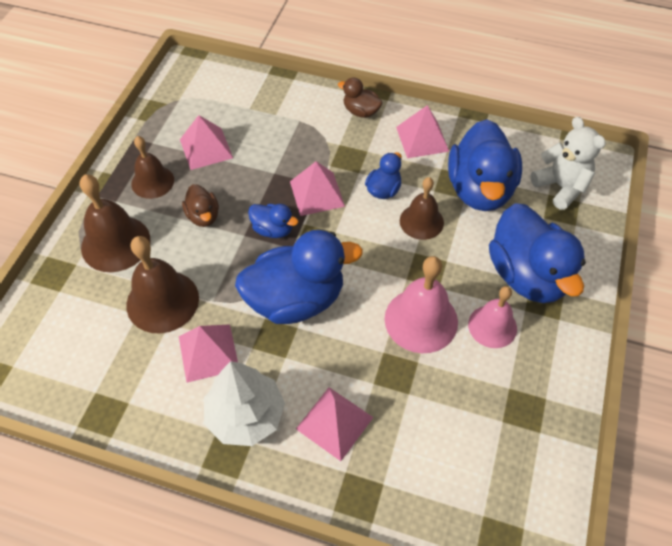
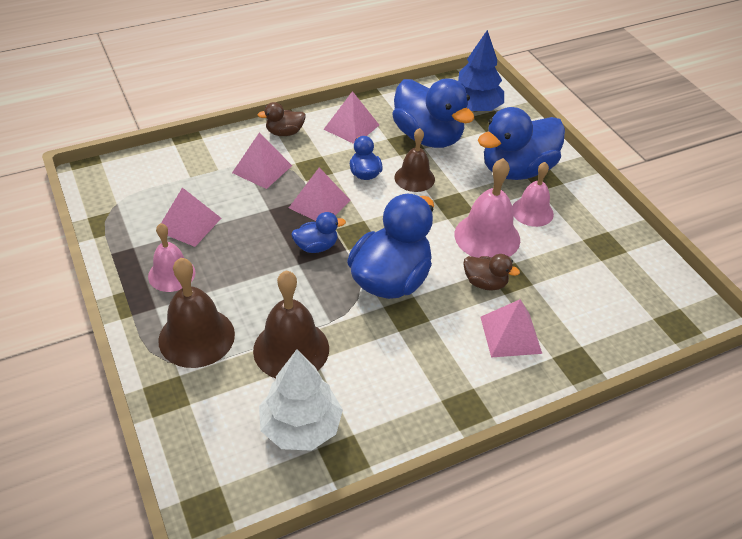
camera: 45 degrees left, 10 degrees down
(152, 182) = (171, 274): brown bell -> pink bell
(203, 216) = (249, 271): brown duck -> brown duck (485, 283)
(208, 352) = (371, 356): pink pyramid -> pink pyramid (262, 169)
(245, 415) = (449, 375): white tree -> white tree (300, 426)
(527, 275) = (516, 170): blue duck -> blue duck turned 120 degrees clockwise
(561, 187) = (475, 108): white teddy bear -> blue tree

